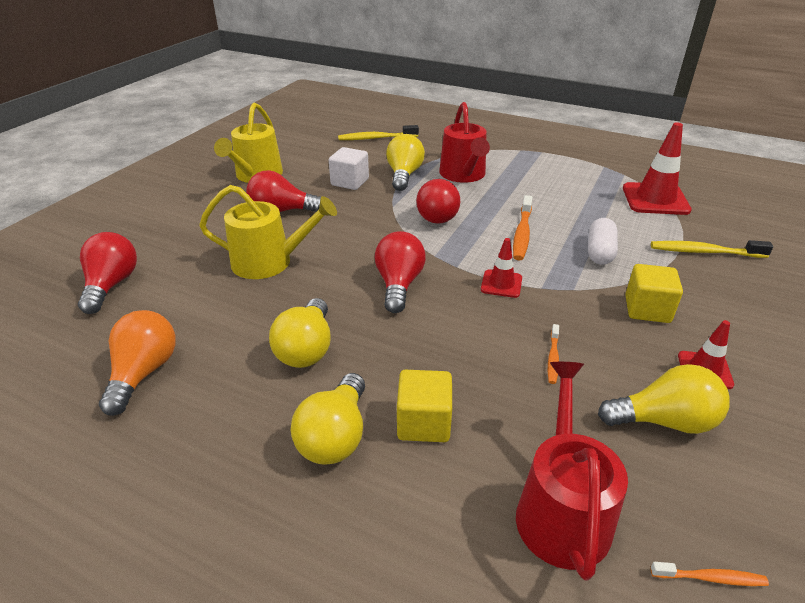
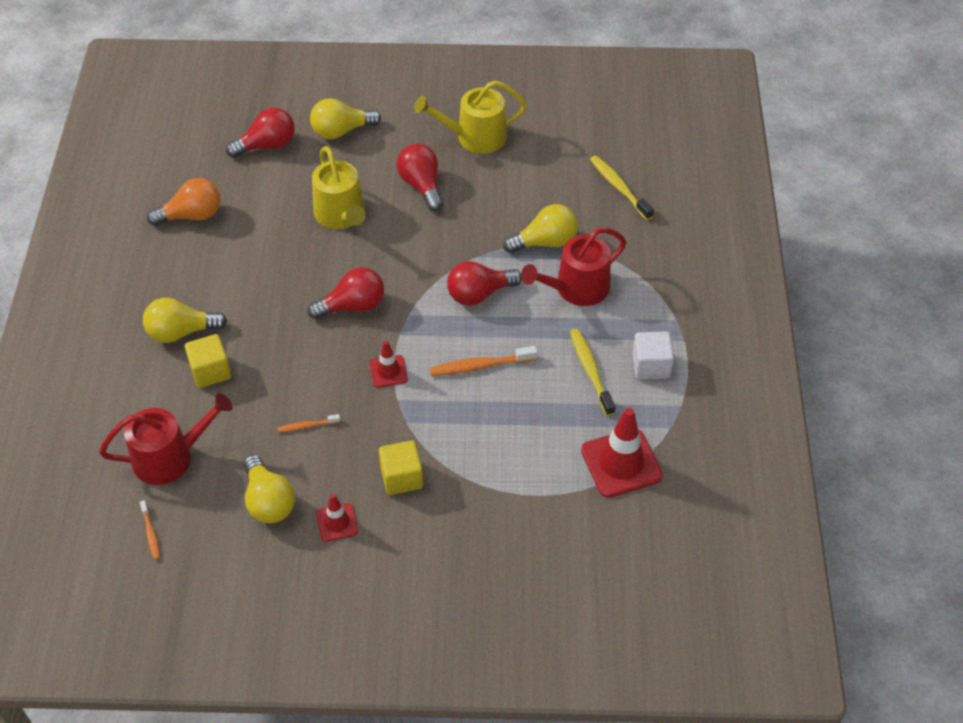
camera: 65 degrees right, 15 degrees up
(306, 349) = (251, 284): yellow light bulb -> yellow light bulb (341, 131)
(350, 182) = (504, 208): white cube -> white cube (651, 366)
(599, 252) = (479, 431): white capsule -> none
(704, 252) = (526, 514): yellow toothbrush -> yellow toothbrush (590, 371)

